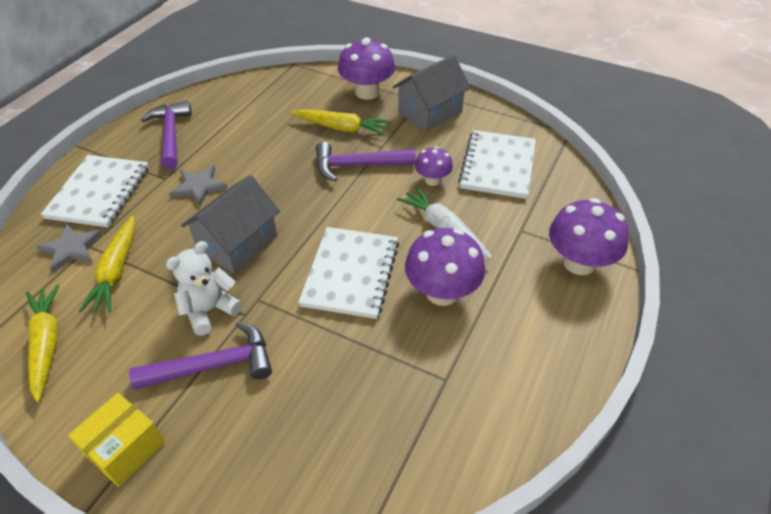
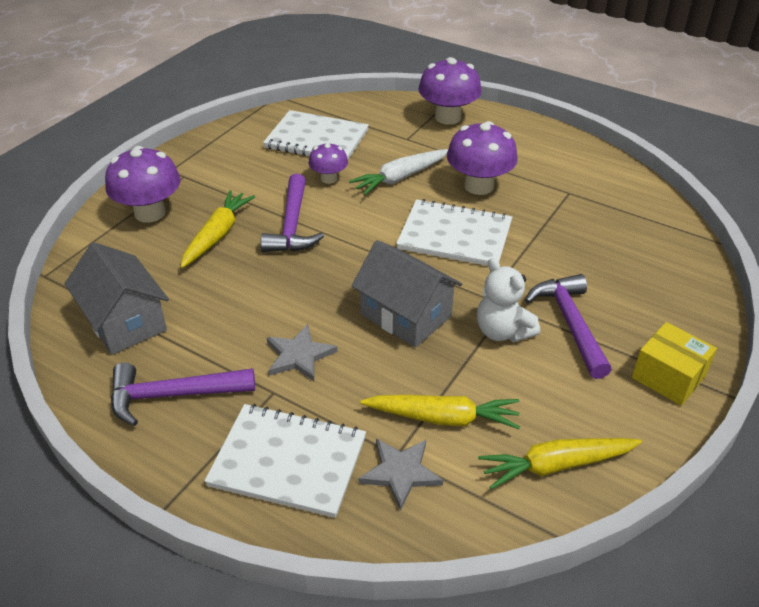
camera: 85 degrees left, 5 degrees down
(430, 112) = (211, 170): grey house -> grey house (125, 322)

